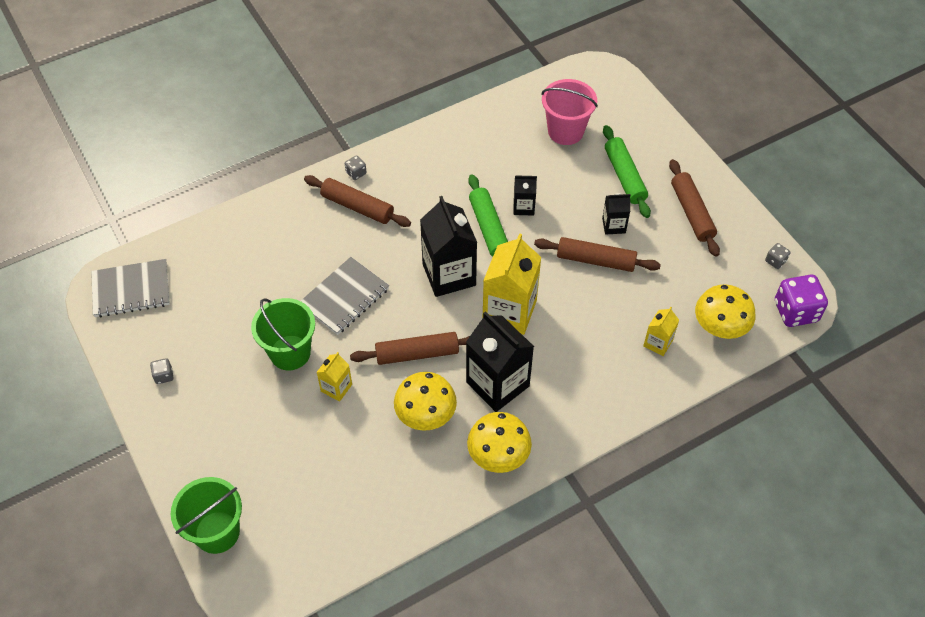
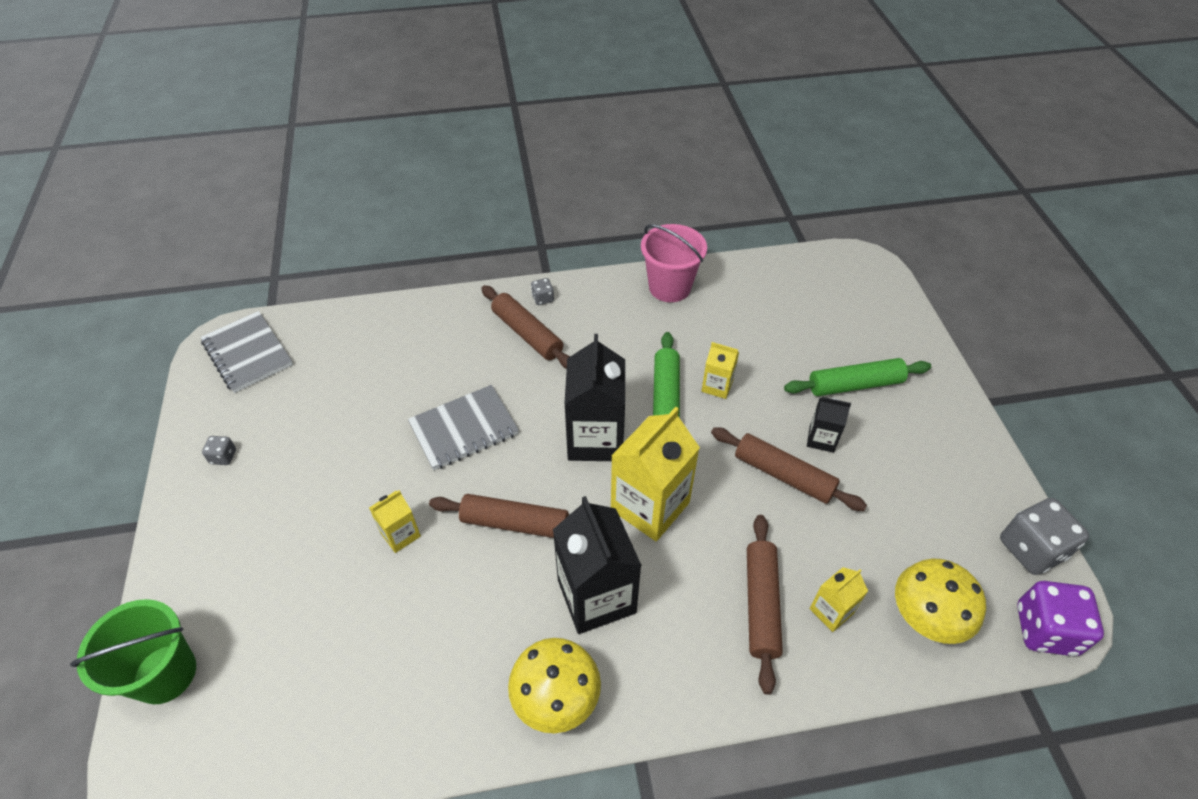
camera: 20 degrees right, 5 degrees down
(131, 290) = (247, 353): grey notebook -> grey notebook turned 45 degrees clockwise
(290, 352) = (371, 474): green bucket -> none
(425, 415) = (488, 607): yellow mushroom -> none
(523, 207) = (717, 386): black carton -> yellow carton
(565, 131) = (799, 316): pink bucket -> pink bucket (669, 287)
(624, 176) = (855, 385): green rolling pin -> green rolling pin turned 75 degrees clockwise
(692, 212) = (929, 452): brown rolling pin -> brown rolling pin (761, 604)
(775, 261) = (1031, 549): grey dice -> grey dice, size x2.13

